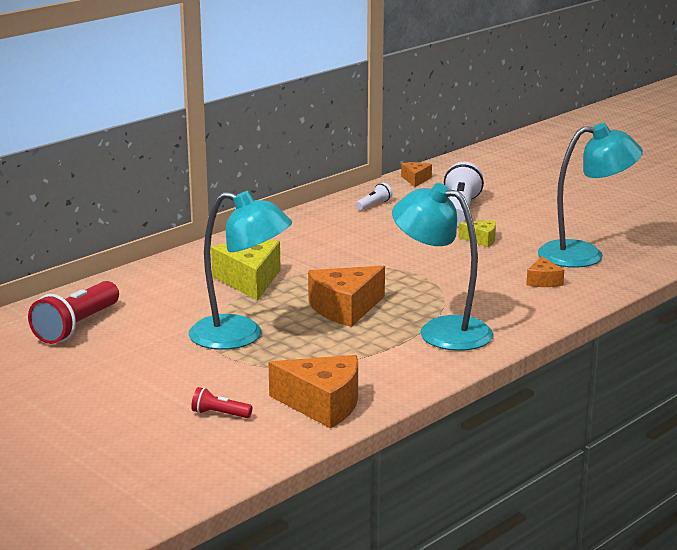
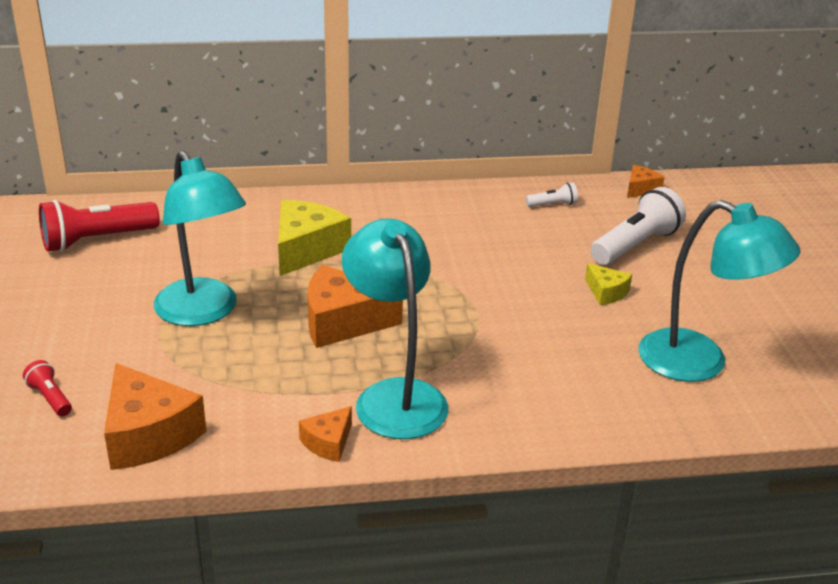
camera: 35 degrees right, 10 degrees up
(543, 281) = (599, 379): orange cheese -> orange cheese (328, 443)

